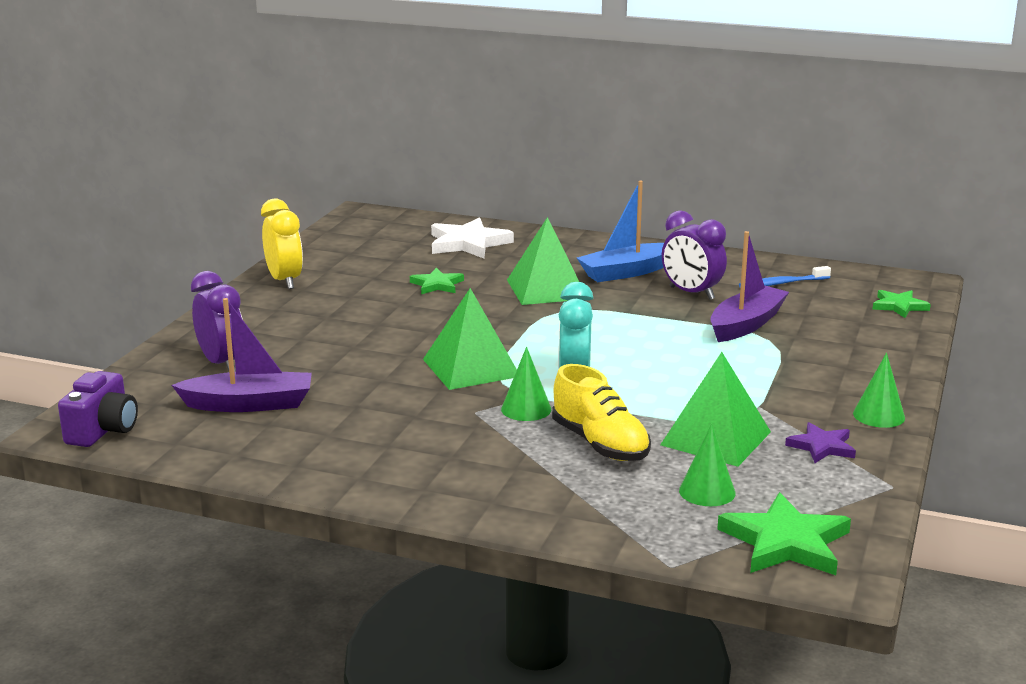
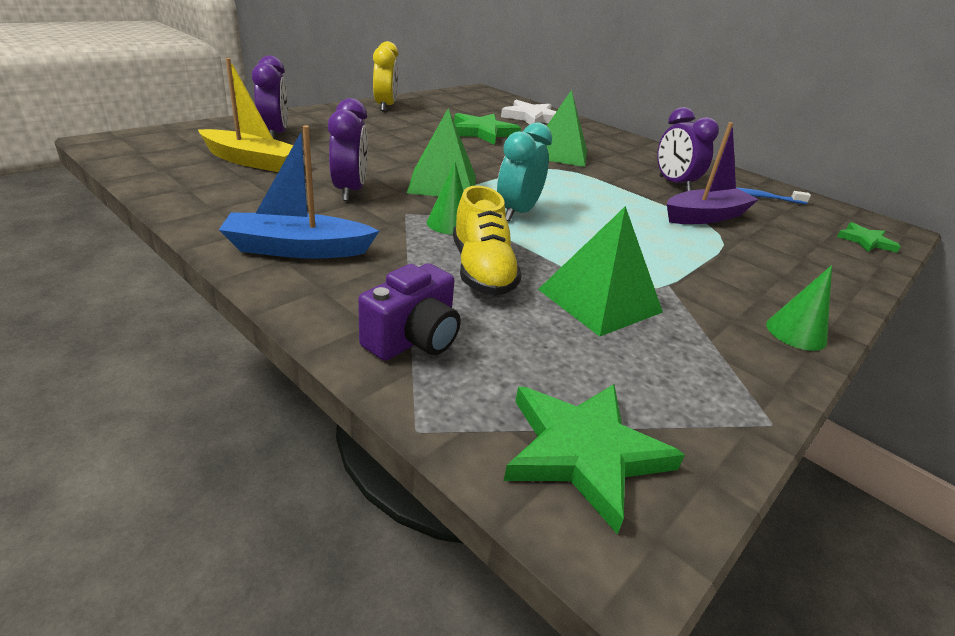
camera: 20 degrees right, 10 degrees up
(103, 431) = (132, 149): purple camera -> purple camera (413, 339)
(249, 404) = (251, 161): purple boat -> yellow boat
(394, 406) = (350, 191): none -> purple clock
(437, 284) = (482, 132): green star -> green star, size x1.70
(627, 272) = (632, 159): blue boat -> blue boat (298, 249)
(707, 491) = (542, 352): green cone -> none
(821, 446) = (709, 345): purple star -> none

